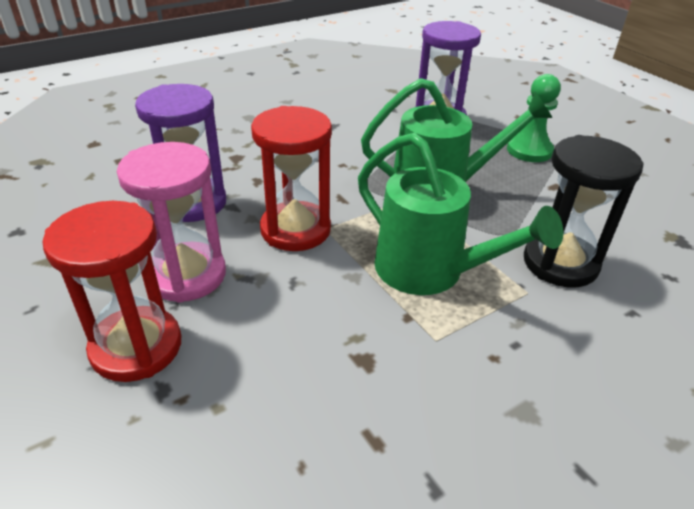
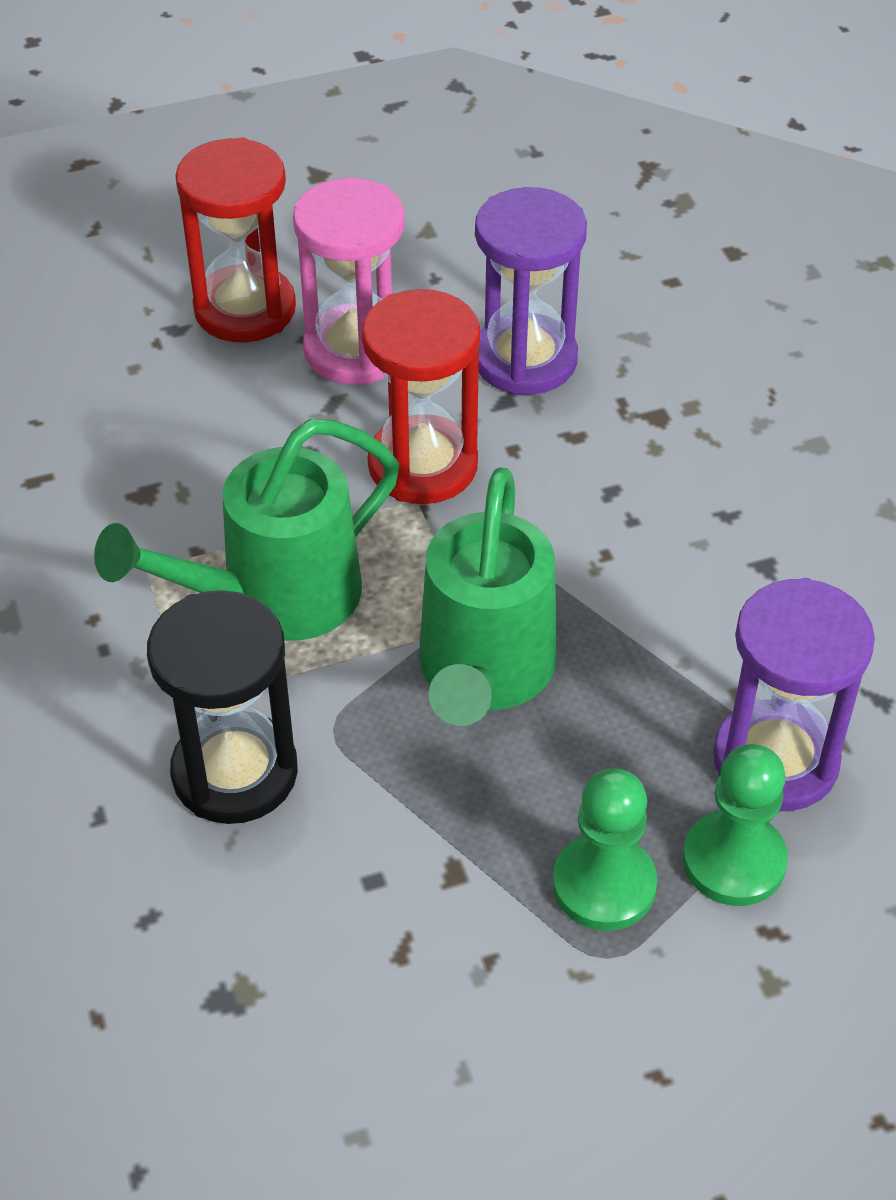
camera: 105 degrees right, 10 degrees up
(494, 125) = (734, 861): none -> green pawn

